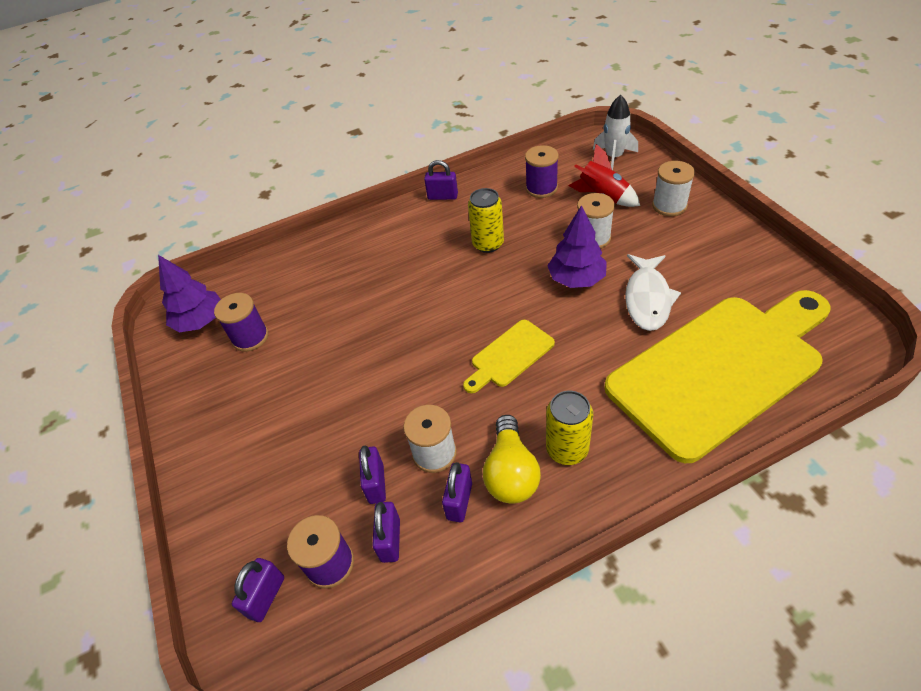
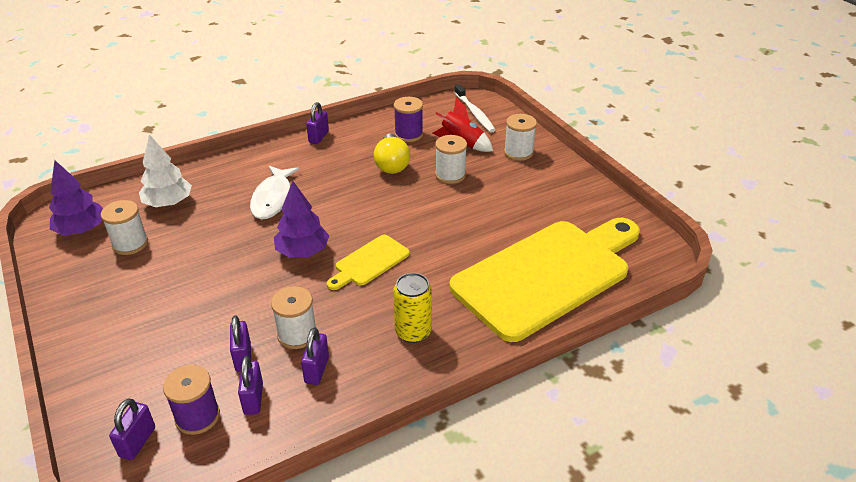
camera: 10 degrees left, 10 degrees down
(250, 337) = (130, 244): purple spool -> white spool
(288, 285) = (168, 203): none -> white tree
(442, 196) = (318, 137): purple padlock -> purple padlock turned 75 degrees counterclockwise
(488, 244) = (357, 176): yellow can -> none
(511, 472) = (363, 349): yellow light bulb -> yellow light bulb (392, 164)
(576, 279) = (433, 205): purple tree -> purple tree (302, 251)
(614, 157) = (474, 113): white rocket -> white toothbrush
(647, 298) = (492, 222): white fish -> white fish (273, 198)

